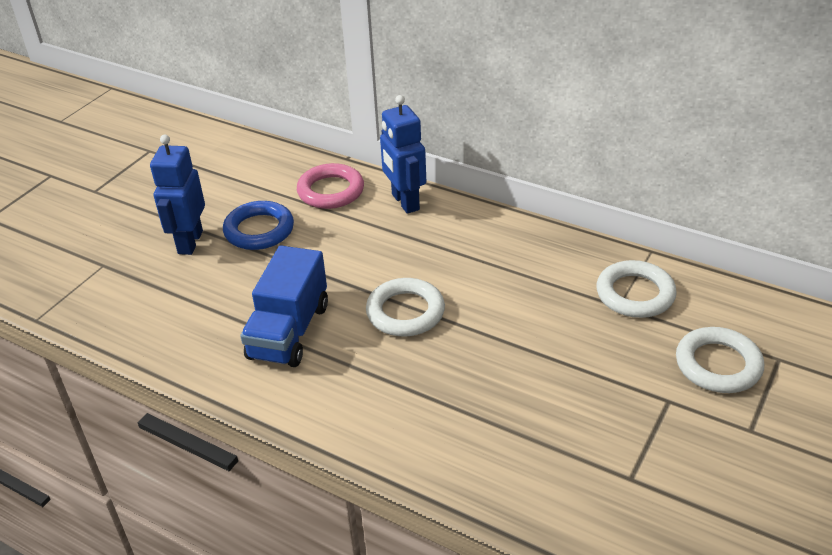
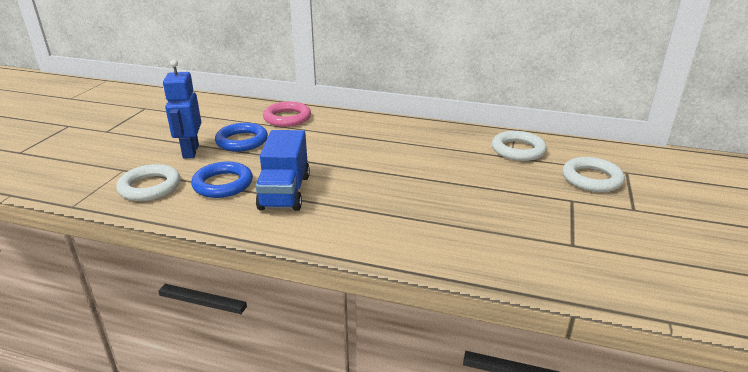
camera: 15 degrees left, 10 degrees down
(216, 307) = (223, 184): none -> blue ring
(404, 202) = (341, 119): blue robot -> none
(405, 312) = (367, 173): white ring -> white ring (150, 187)

